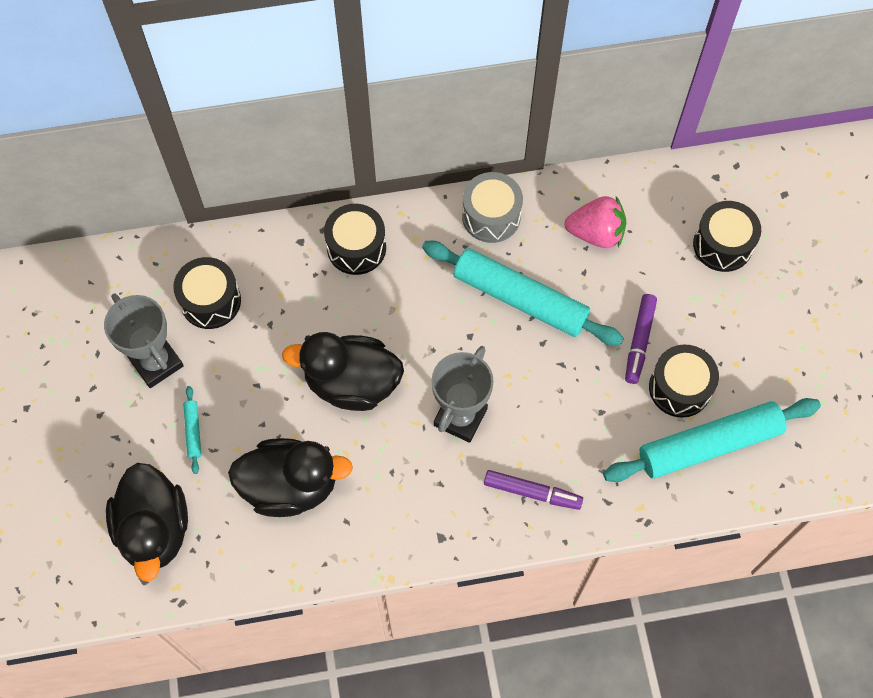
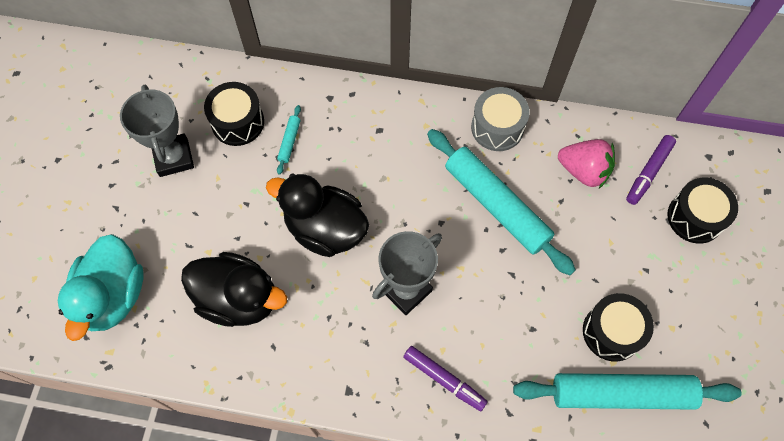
camera: 20 degrees right, 0 degrees up
(154, 529) = (113, 296): black duck -> turquoise duck
(193, 431) = (179, 224): turquoise rolling pin -> turquoise rolling pin (289, 141)
(356, 247) = (373, 117): black drum -> none
(639, 341) = (589, 277): purple marker -> purple marker (648, 172)

